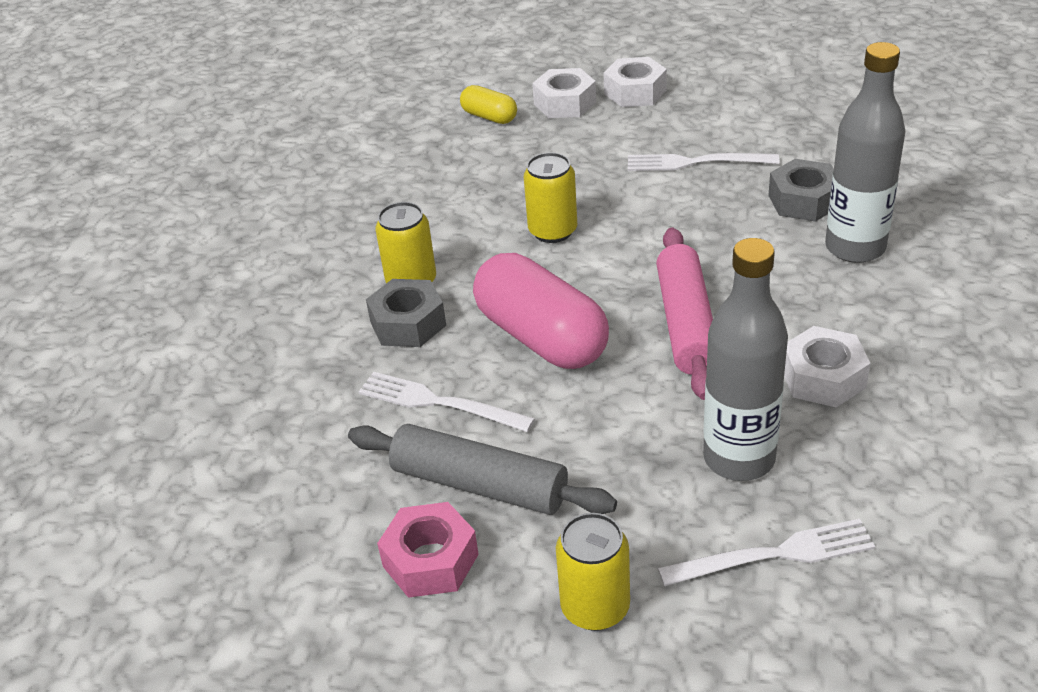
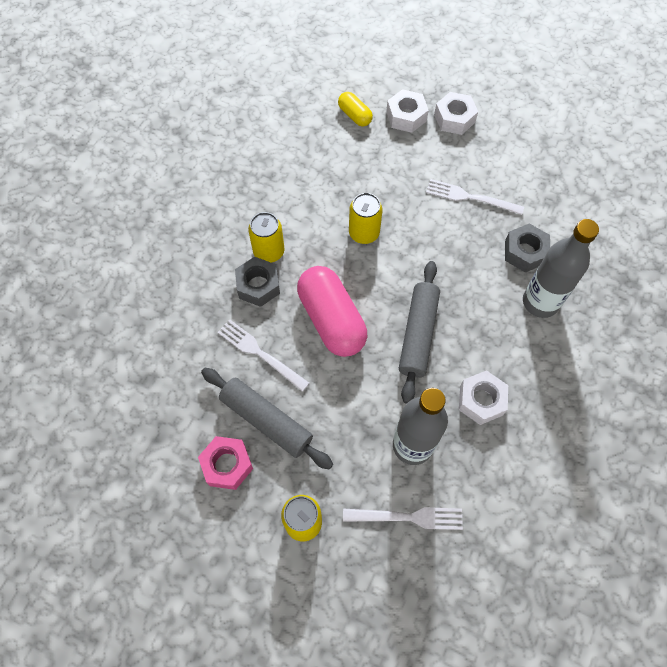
camera: 10 degrees right, 25 degrees up
(687, 323) = (418, 334): pink rolling pin -> grey rolling pin

